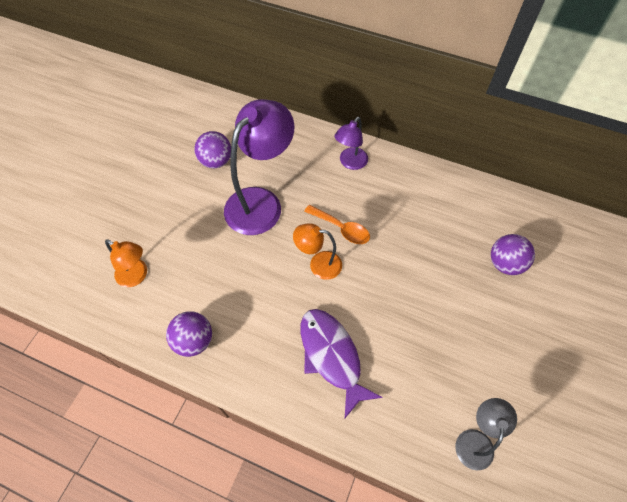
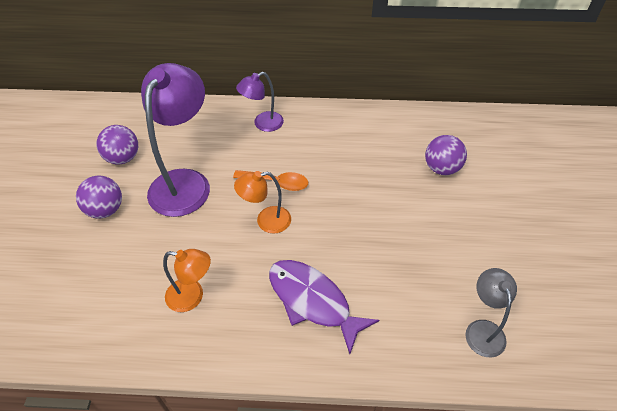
camera: 20 degrees left, 10 degrees down
(136, 276) = (69, 292): orange lamp -> orange lamp (192, 297)
(194, 340) = (158, 335): purple ball -> purple ball (105, 210)
(350, 163) = (263, 124): purple lamp -> purple lamp turned 45 degrees clockwise

